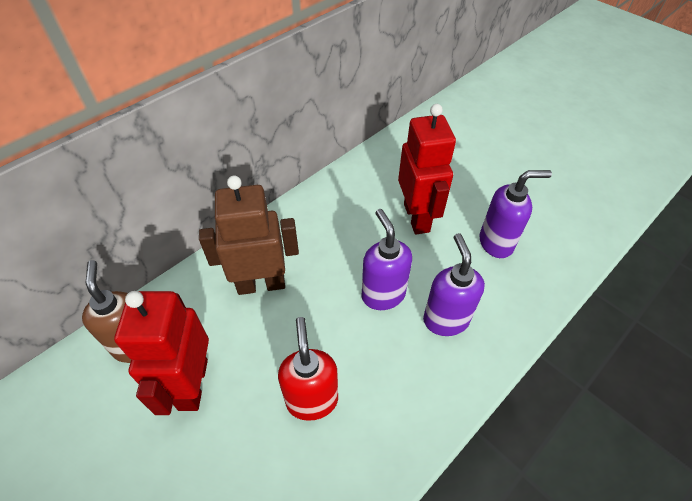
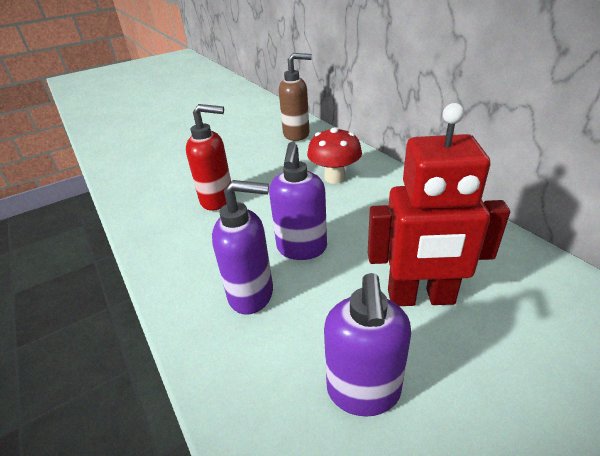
camera: 105 degrees right, 15 degrees down
(192, 384) = (258, 153): red robot -> none
(261, 284) = (334, 178): brown robot -> red mushroom
(383, 294) = (301, 249): purple soap dispenser -> purple soap dispenser turned 105 degrees clockwise

